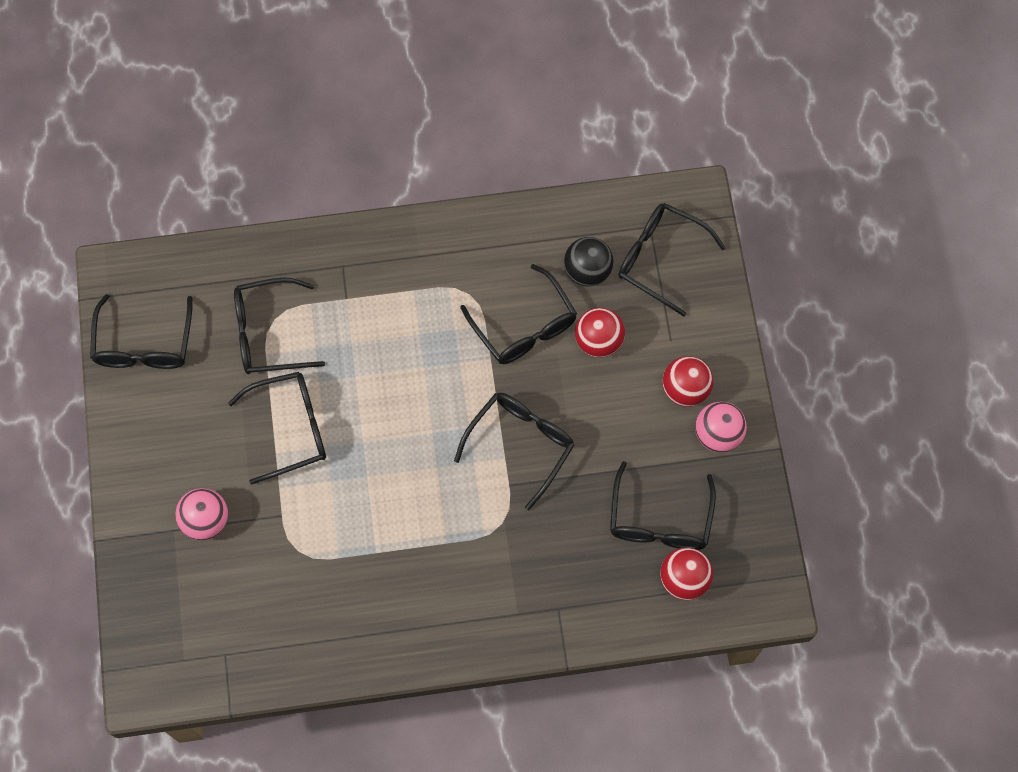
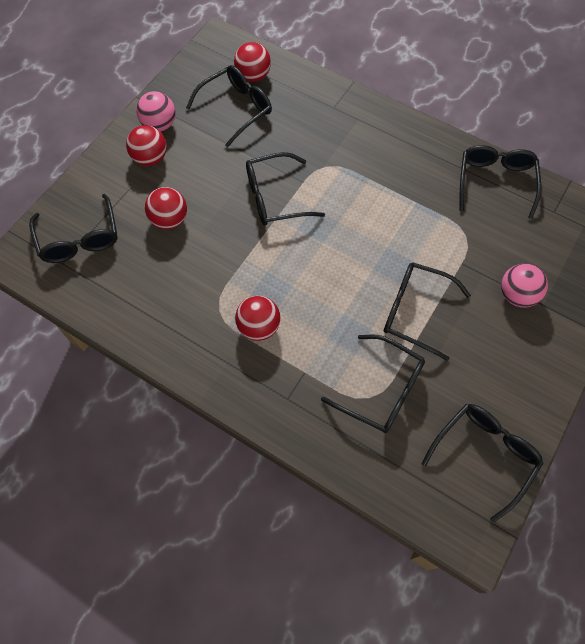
camera: 140 degrees left, 5 degrees down
(420, 306) = (258, 327): none -> red ball
(524, 327) = (205, 261): black glasses -> black glasses (495, 182)
(587, 271) = (130, 265): black ball -> none

